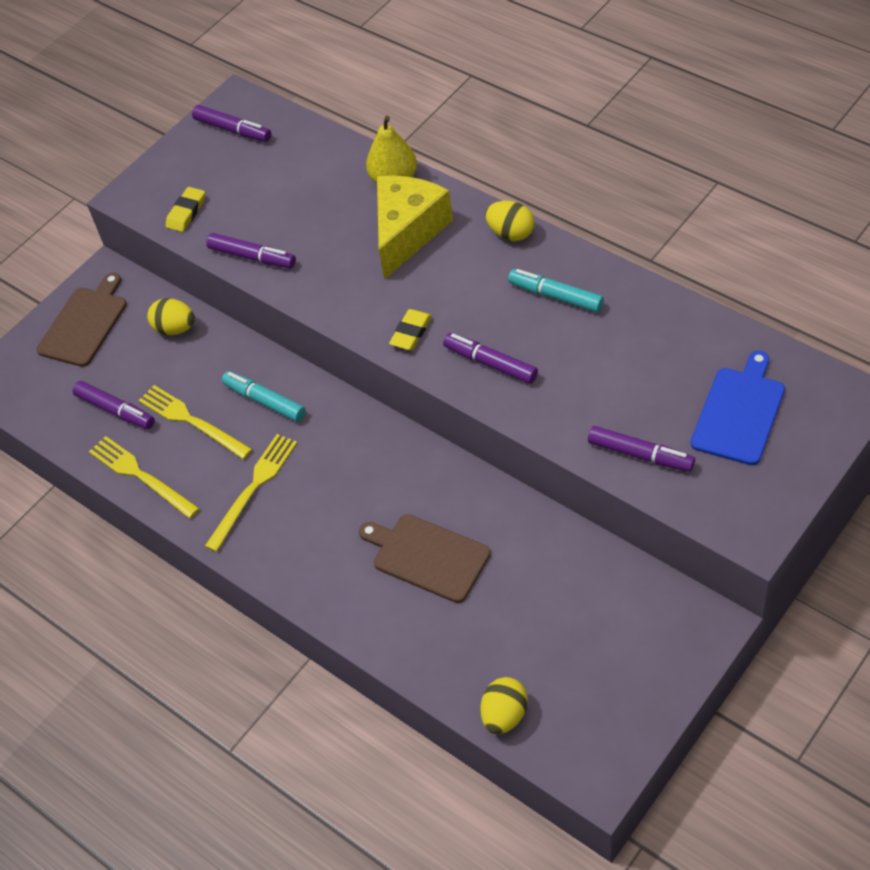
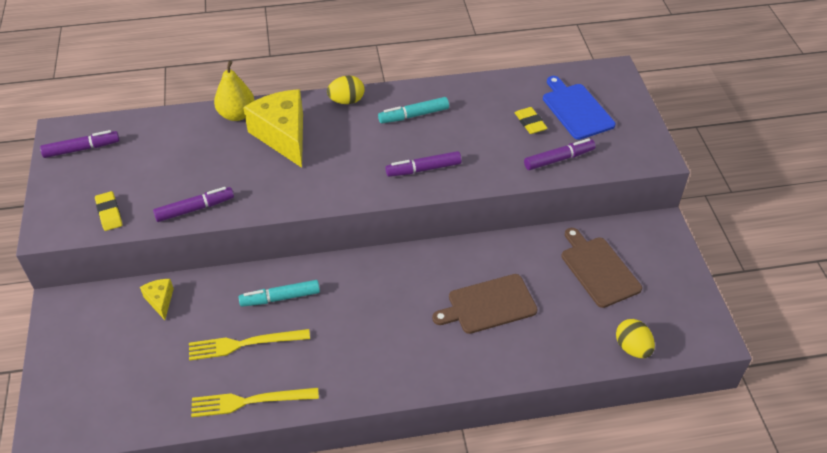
camera: 55 degrees left, 5 degrees down
(84, 324) = (82, 344): brown cutting board -> brown cutting board (598, 269)
(115, 410) = (178, 378): purple marker -> none
(175, 328) = (160, 301): yellow egg -> yellow cheese
(253, 488) = (337, 350): yellow fork -> none
(411, 332) = (356, 184): yellow eraser -> yellow eraser (530, 123)

